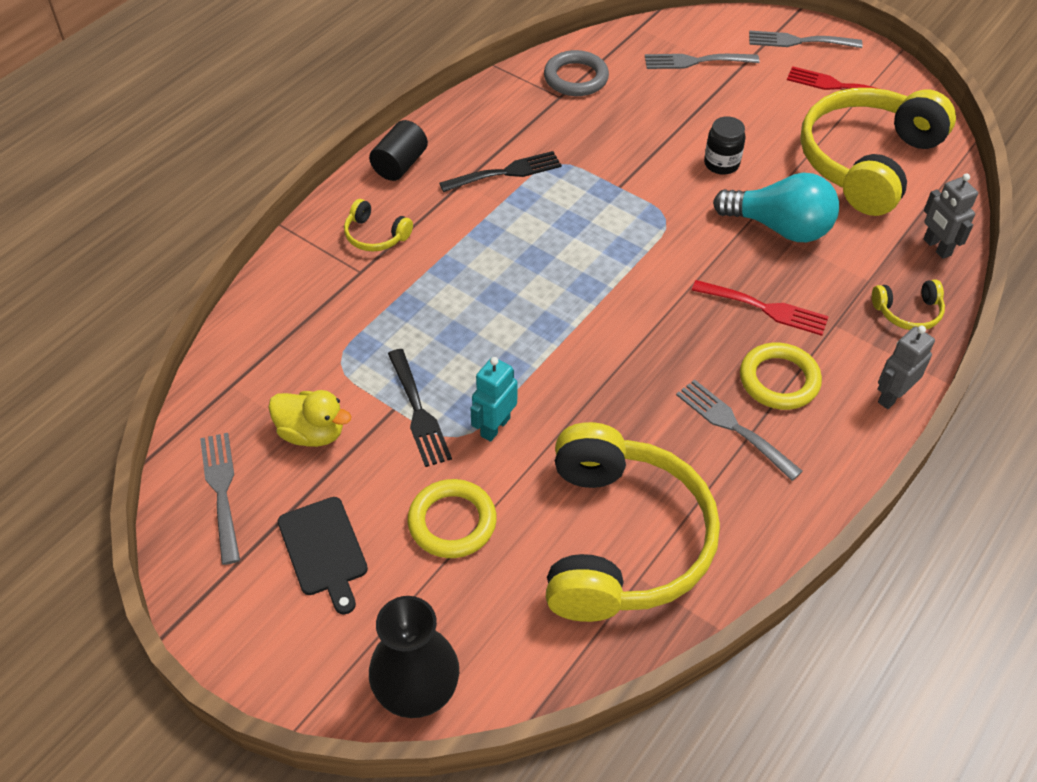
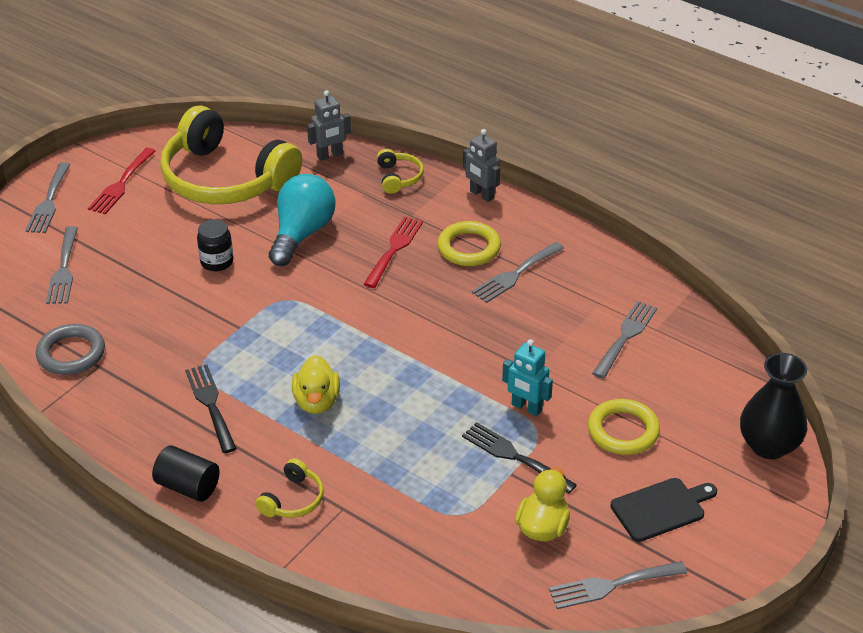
camera: 90 degrees left, 10 degrees down
(418, 412) = (514, 456): black fork -> black fork turned 120 degrees counterclockwise
(508, 248) = (317, 402): none -> yellow duck
(622, 540) = (625, 336): yellow headphones -> grey fork

